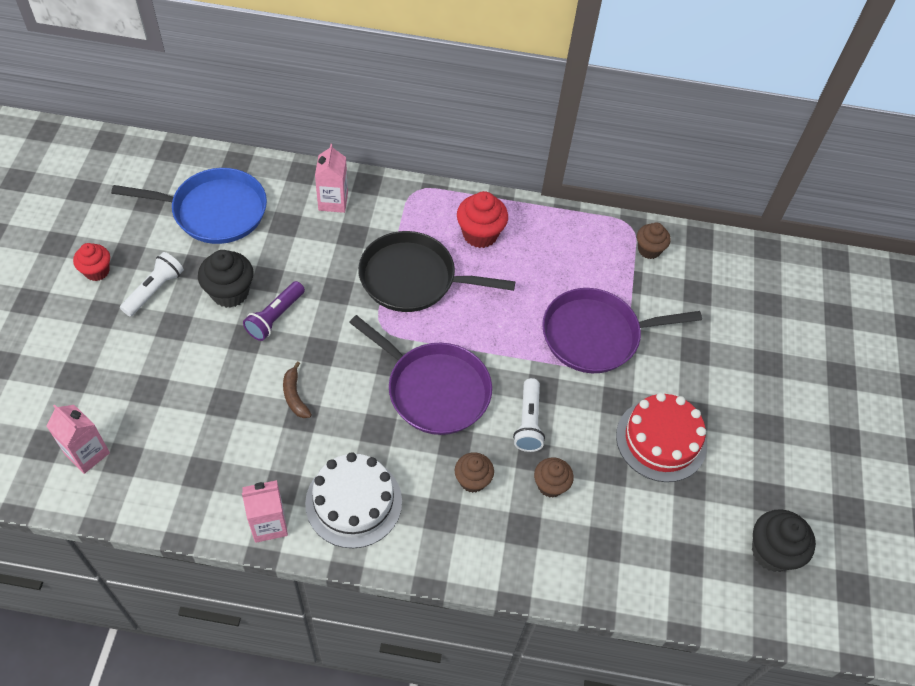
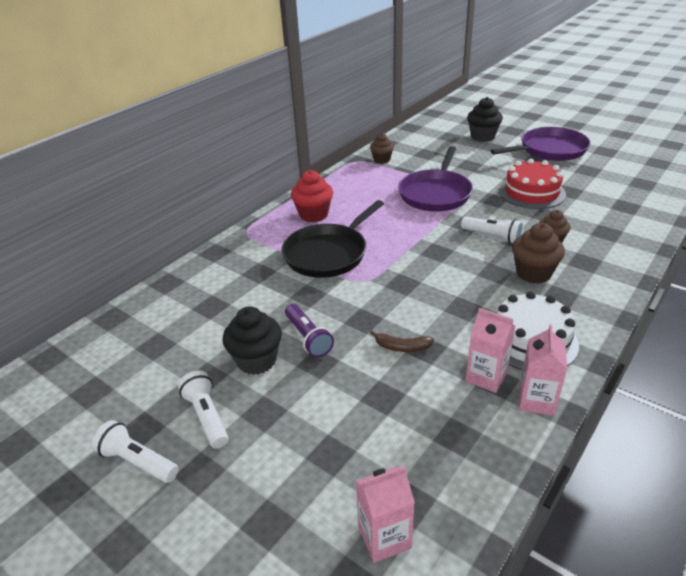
camera: 55 degrees left, 20 degrees down
(97, 271) = (138, 461): red cupcake -> white flashlight
(215, 211) = (152, 346): blue pan -> none
(333, 201) = (215, 273): pink carton -> pink carton (486, 377)
(434, 390) = (440, 270): purple pan -> purple pan (549, 150)
(472, 480) = (533, 273): brown cupcake -> brown cupcake, size x1.52
(772, 552) = (628, 179): black cupcake -> black cupcake (482, 137)

